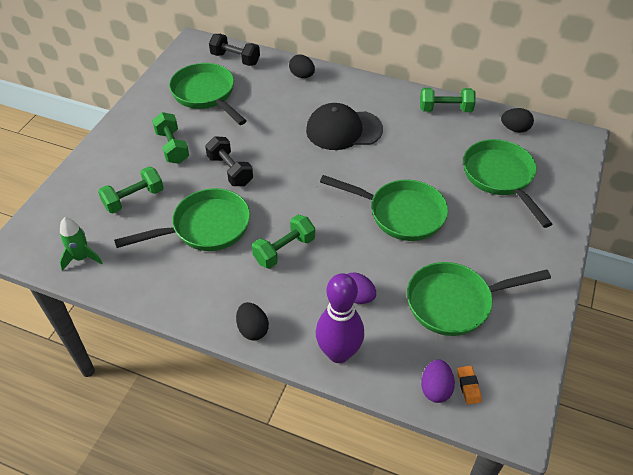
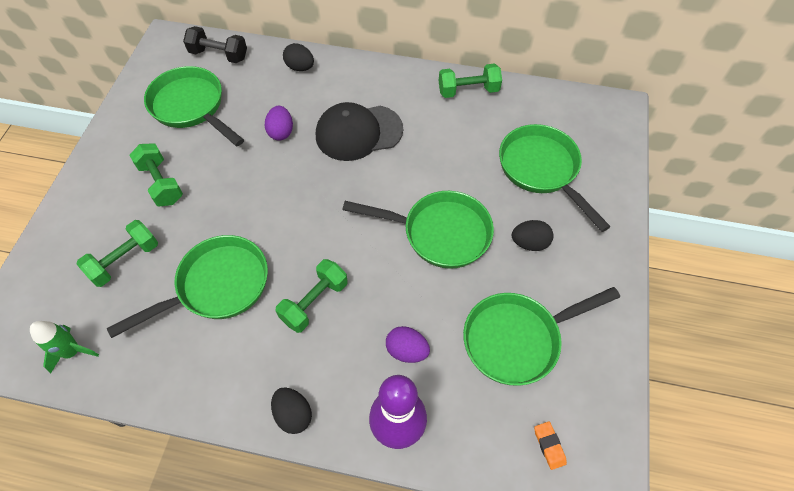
camera: 10 degrees left, 10 degrees up
(230, 170) = (235, 205): black dumbbell -> none
(435, 388) = (513, 456): purple egg -> purple egg (281, 132)
(514, 129) = (547, 106): black egg -> black egg (529, 243)

